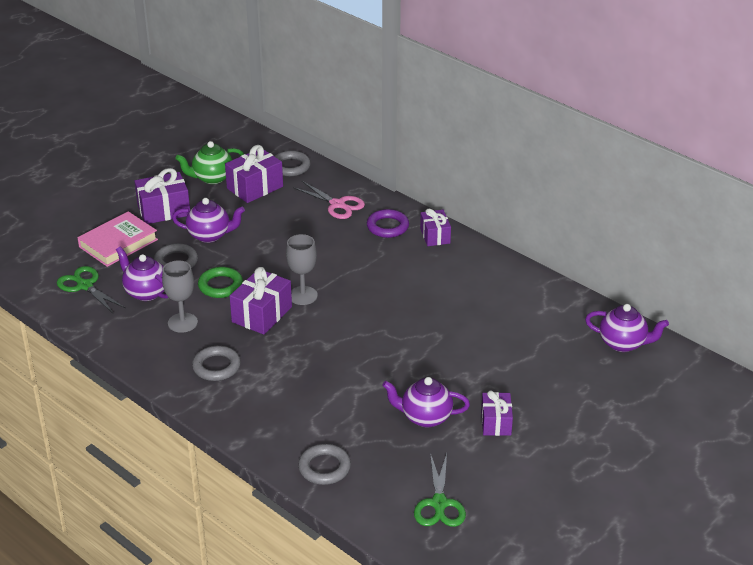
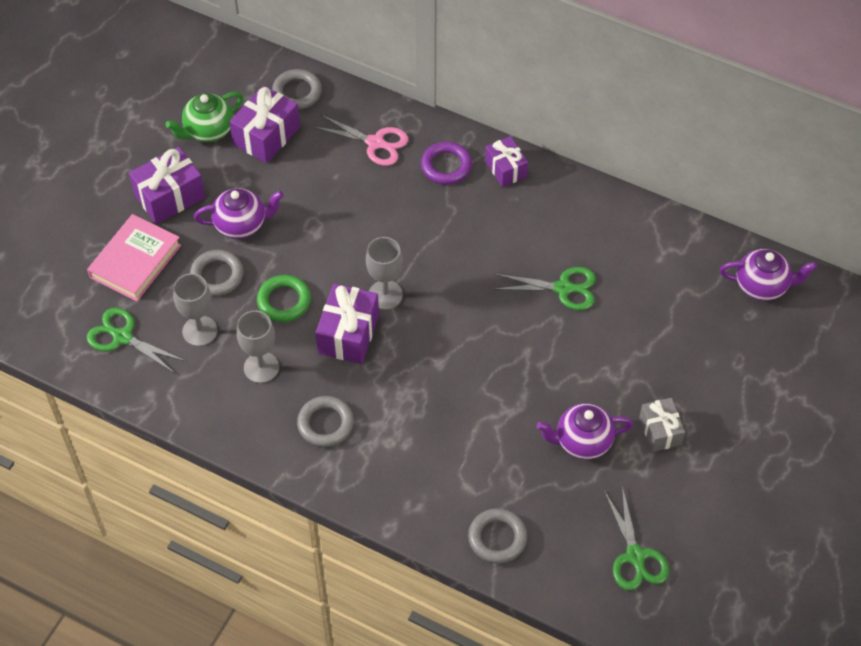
camera: 15 degrees left, 20 degrees up
(146, 292) = (200, 331): purple teapot -> grey goblet
(451, 316) = (564, 288): none -> green scissors
(496, 422) = (660, 431): purple gift -> grey gift

